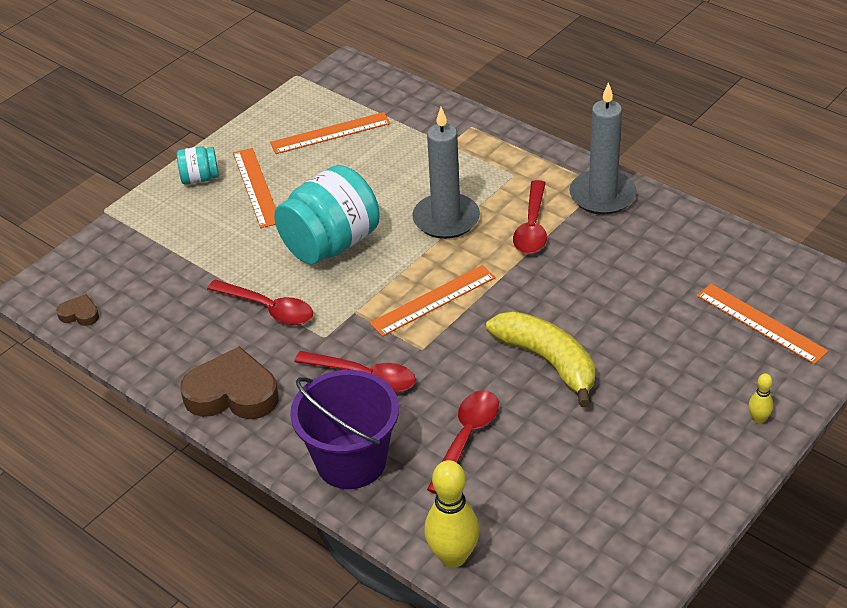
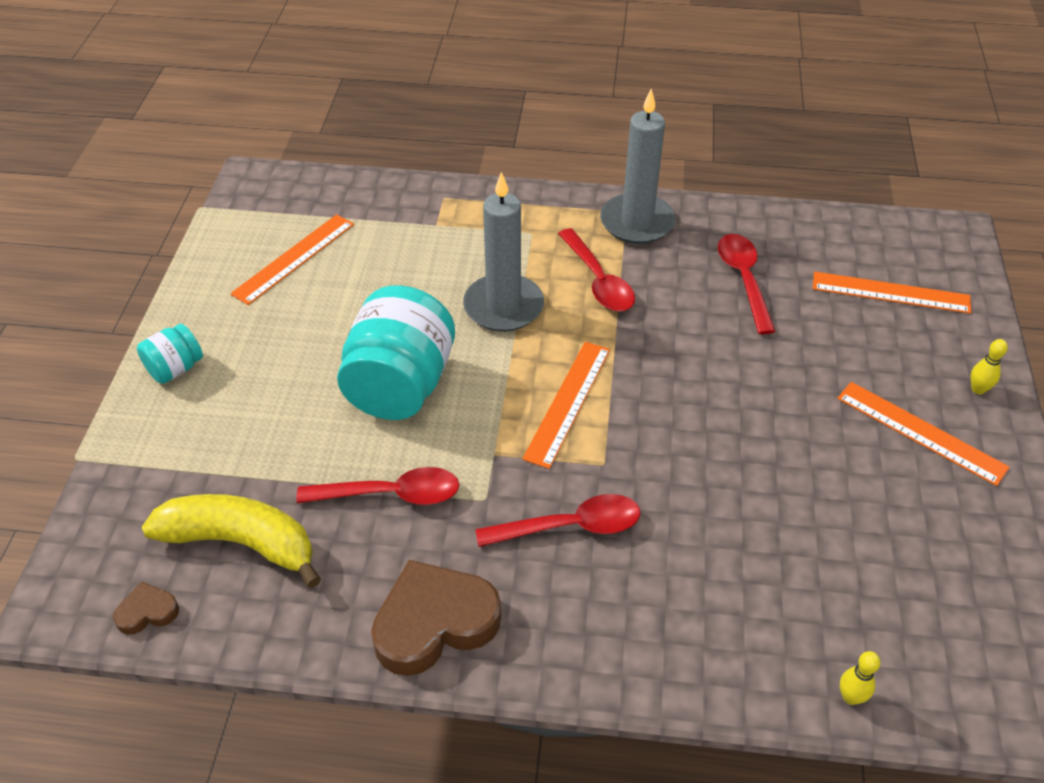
camera: 35 degrees left, 5 degrees up
(256, 187) = (256, 353): orange ruler -> orange ruler (920, 432)
(351, 461) = (644, 639): purple bucket -> none
(453, 557) = (850, 697): yellow bowling pin -> yellow bowling pin, size x0.48
(466, 438) = (739, 545): red spoon -> red spoon (743, 280)
(548, 361) = (741, 419): yellow banana -> yellow banana (241, 543)

